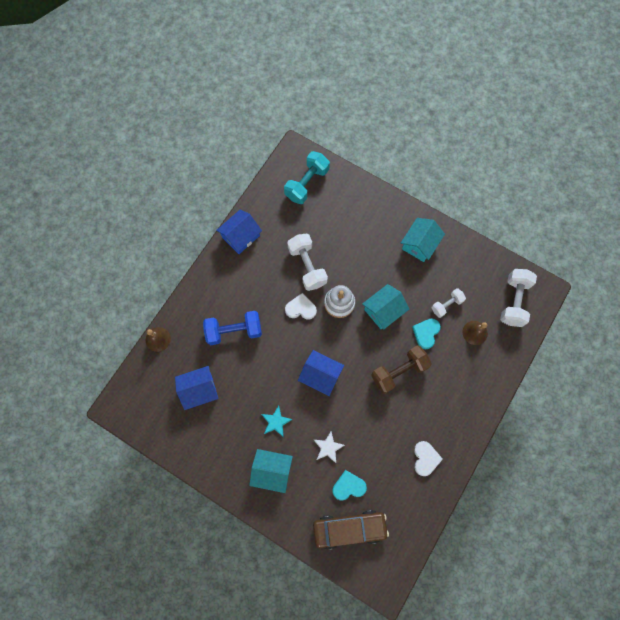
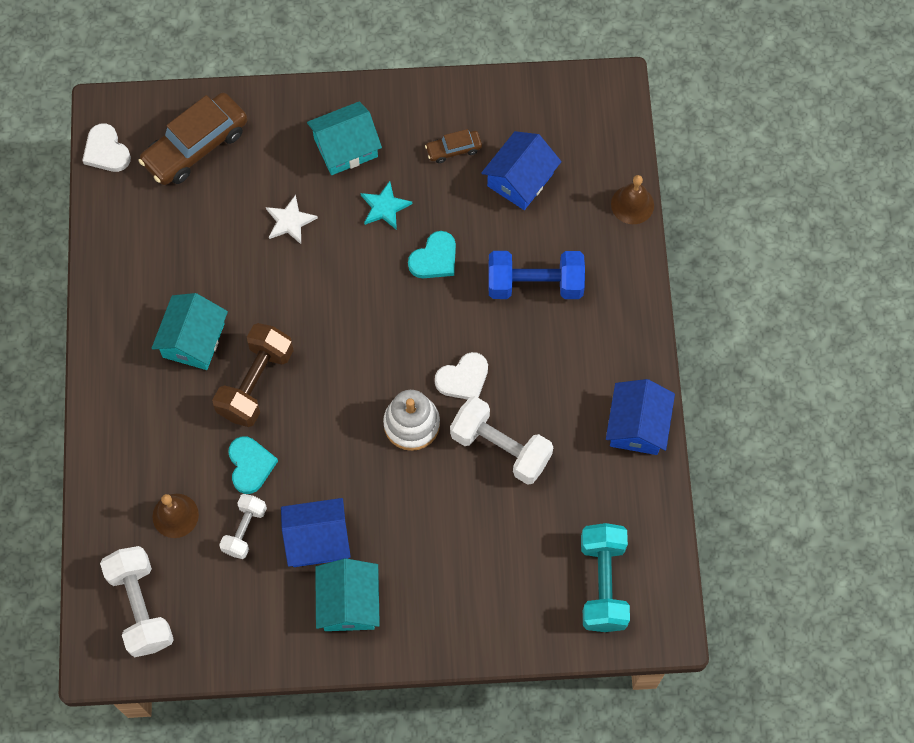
camera: 145 degrees right, 5 degrees down
(219, 430) = (453, 149): none -> brown car
(234, 331) = (535, 284): blue dumbbell -> blue dumbbell turned 45 degrees clockwise
(320, 375) = (366, 305): blue house -> blue house (317, 539)
(348, 486) = (230, 193): turquoise heart -> turquoise heart (434, 258)
(383, 310) = (337, 457): turquoise house -> turquoise house (193, 340)
(425, 458) = (145, 292): white heart -> white heart (106, 151)

